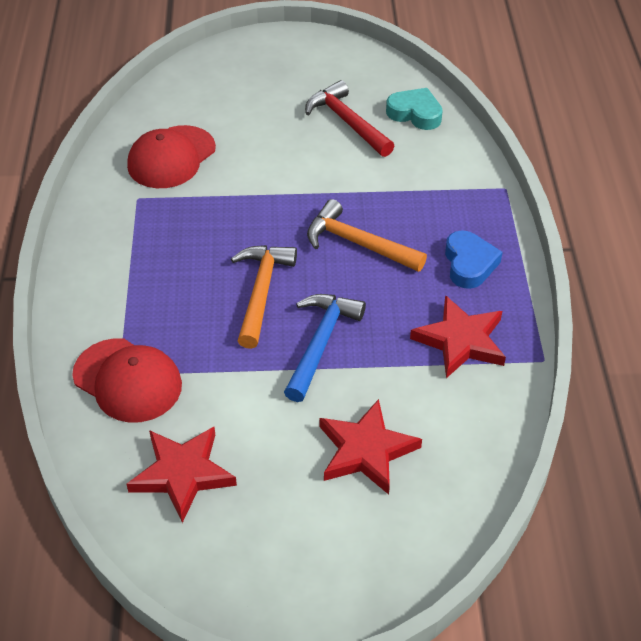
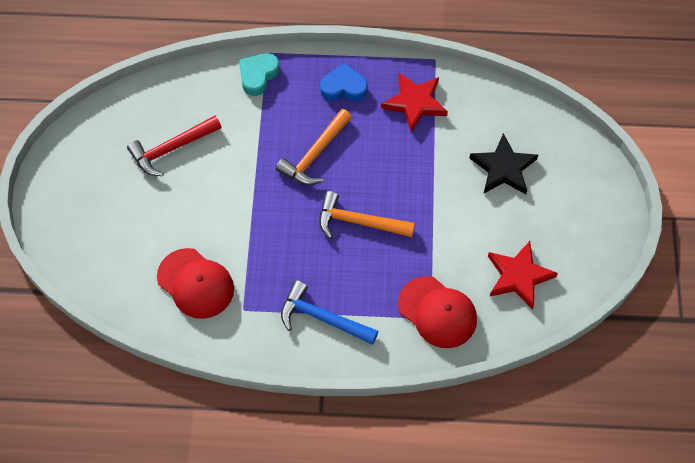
camera: 85 degrees left, 15 degrees up
(127, 380) = (437, 312): red cap -> red cap turned 90 degrees clockwise
(320, 343) = (411, 187): blue hammer -> blue hammer (322, 318)
(366, 450) = (503, 168): red star -> black star
(415, 113) = (169, 99): turquoise heart -> turquoise heart (258, 75)

